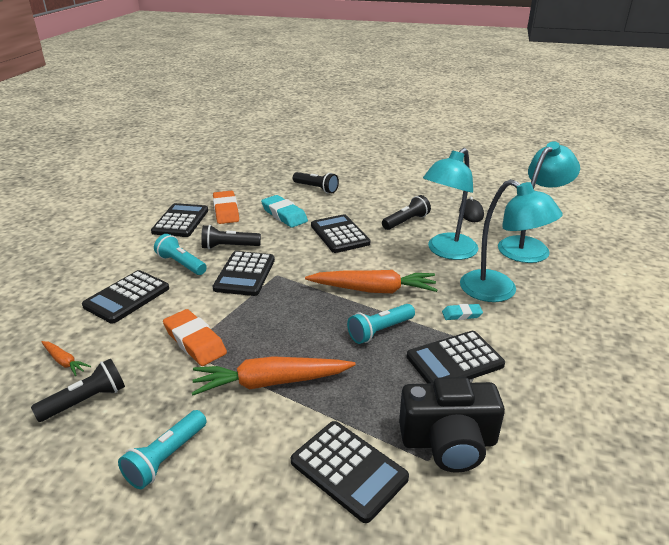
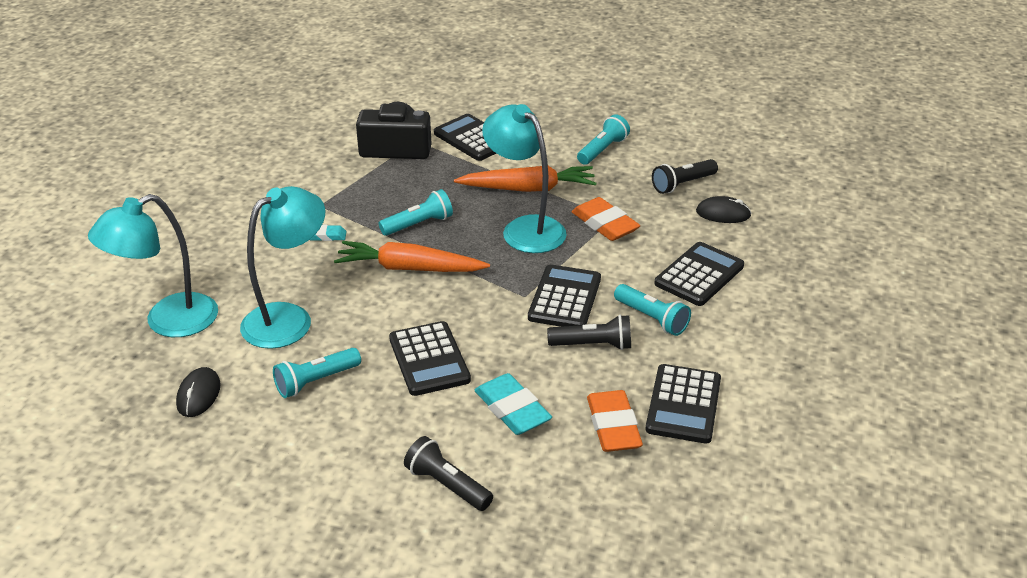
camera: 175 degrees left, 5 degrees up
(64, 361) = (723, 213): orange carrot -> black mouse
(406, 221) = (316, 381): black flashlight -> turquoise flashlight
(455, 361) = (359, 196): black calculator -> none
(498, 291) = (265, 259): turquoise lamp -> turquoise lamp (525, 228)

